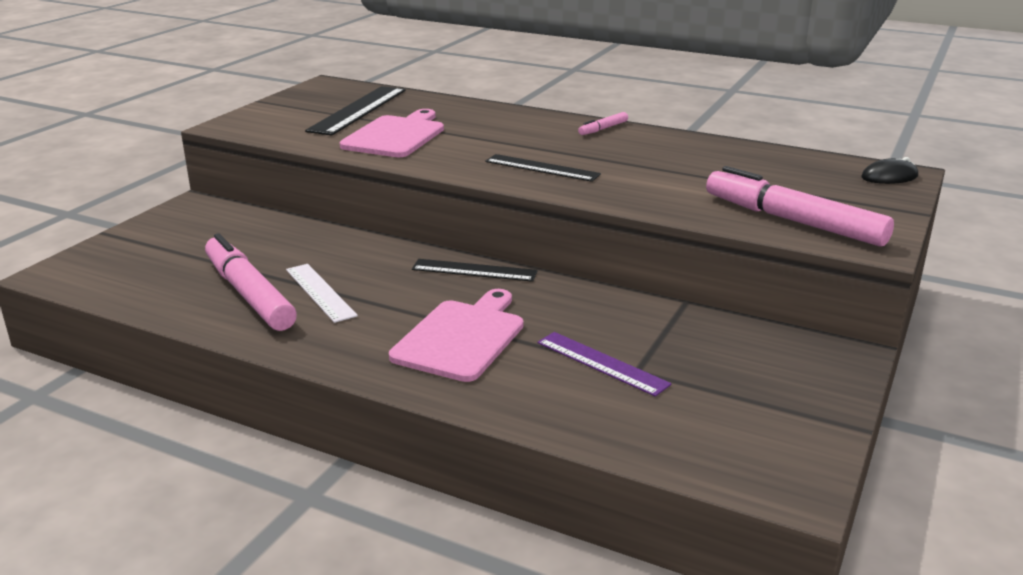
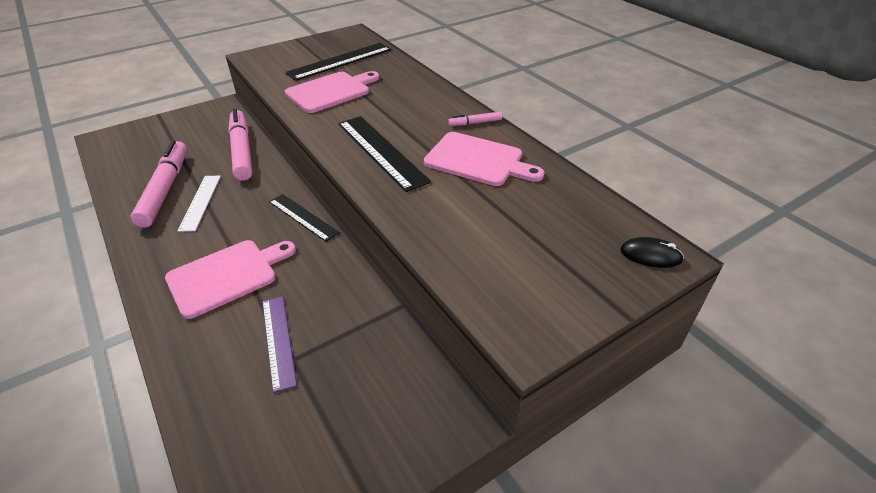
camera: 30 degrees right, 15 degrees up
(542, 168) = (381, 151): black ruler -> black ruler, size x1.54
(652, 153) = (478, 160): none -> pink cutting board
(793, 221) = (494, 278): pink marker -> pink marker (242, 151)

